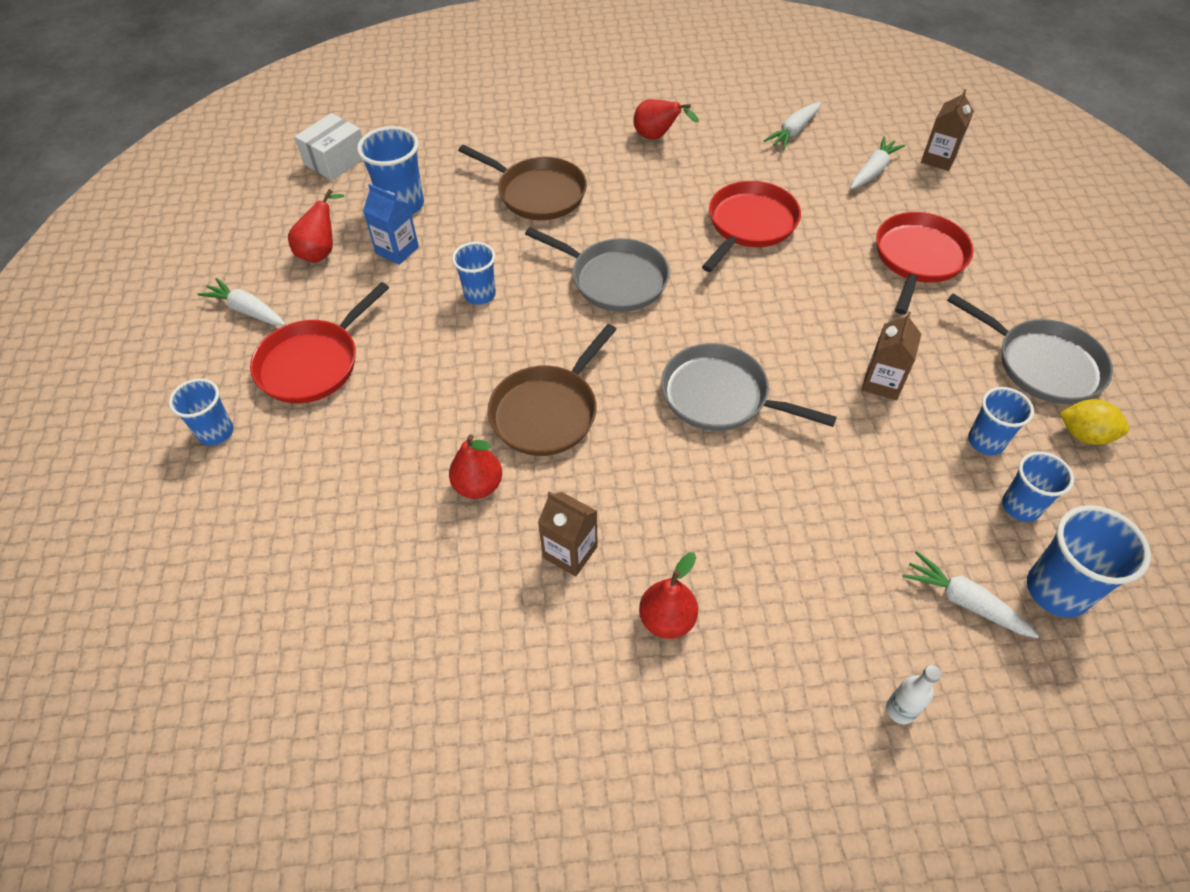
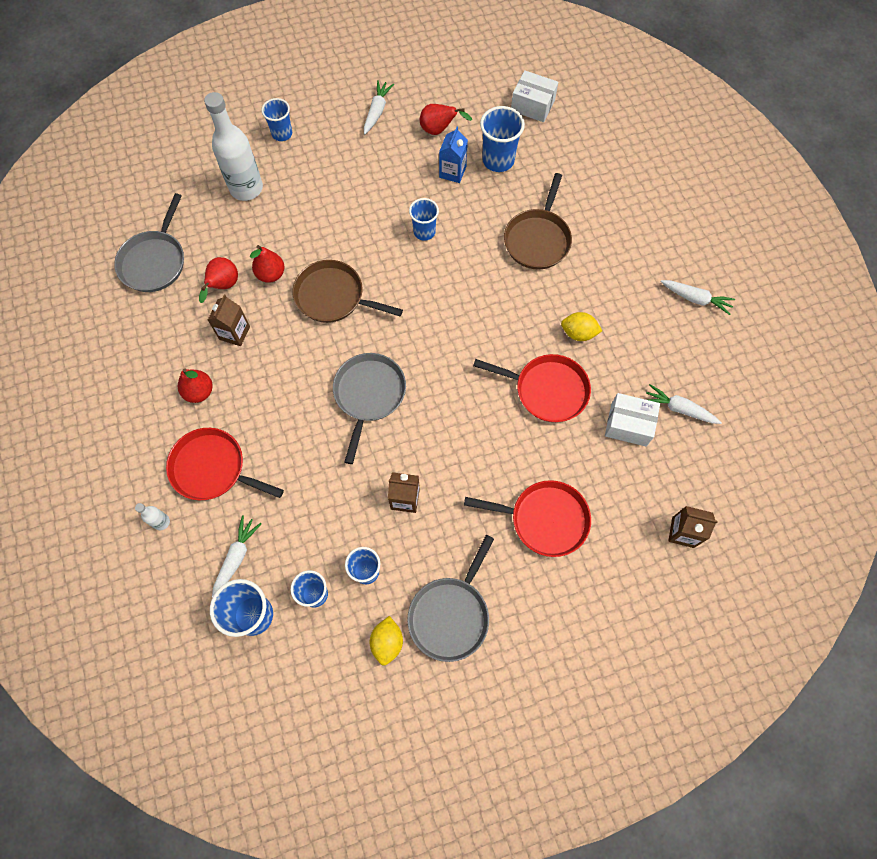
camera: 75 degrees right, 15 degrees up
(297, 497) = (246, 188): none -> white bottle
(313, 363) = (343, 161): red pan -> red pan (212, 468)
(615, 279) = (461, 309): grey pan -> grey pan (154, 261)
(657, 137) = (634, 306): red pear -> red pear (223, 286)
(680, 185) = (578, 333): none -> yellow lemon
(806, 171) = (628, 425): none -> white box
(873, 171) = (647, 478): white carrot -> white carrot (695, 299)

